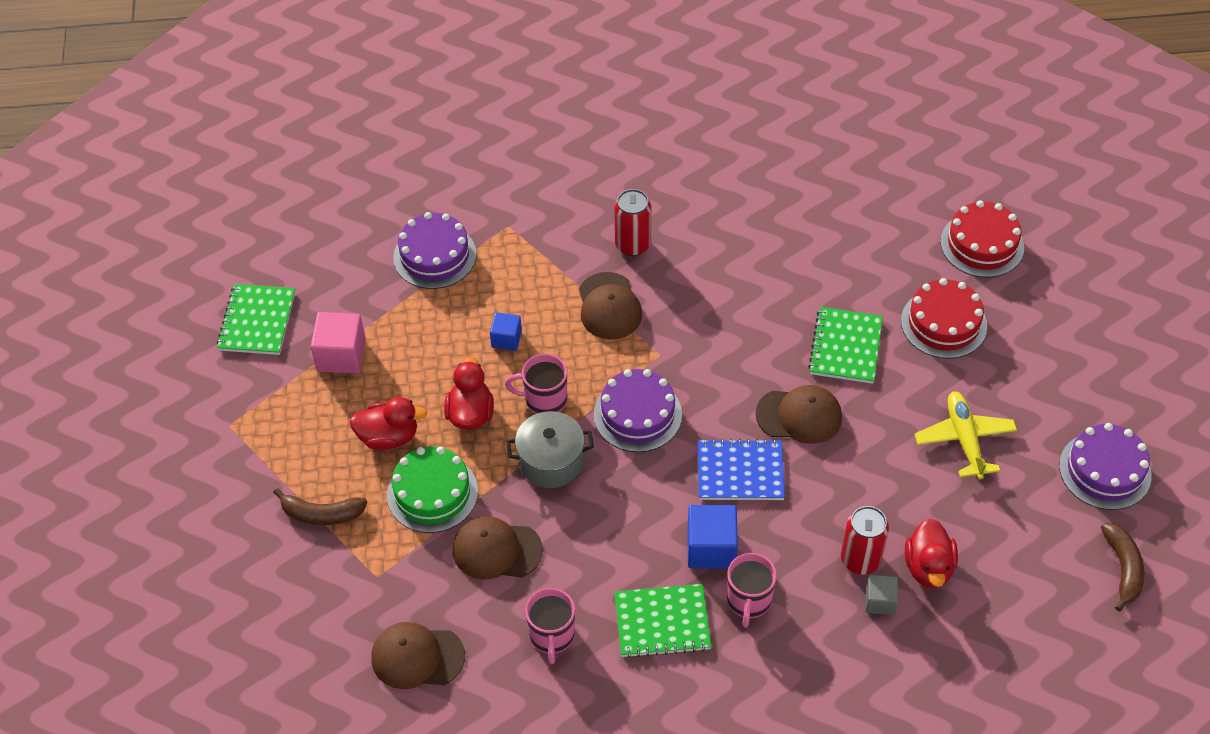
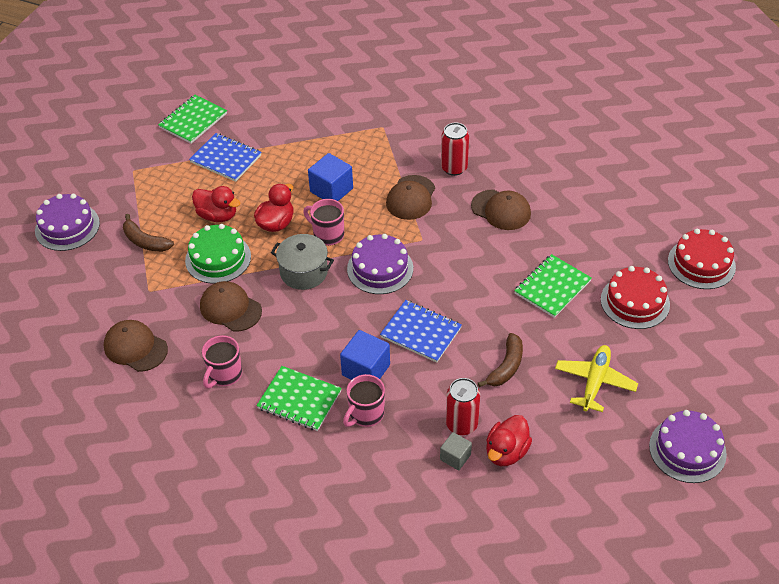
camera: 30 degrees right, 5 degrees down
(341, 355) = (226, 159): pink cube -> blue notebook
(434, 256) = (324, 126): purple cake -> purple cake (67, 227)
(506, 339) = (331, 190): blue cube -> blue cube, size x1.66
(799, 416) = (487, 316): brown cap -> brown cap (501, 210)
(1123, 568) = (652, 522): brown banana -> brown banana (506, 367)

